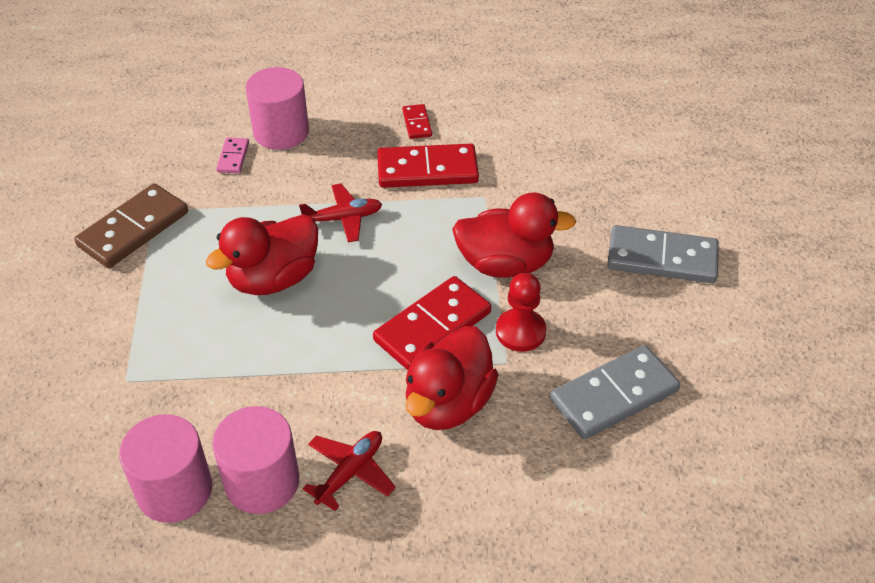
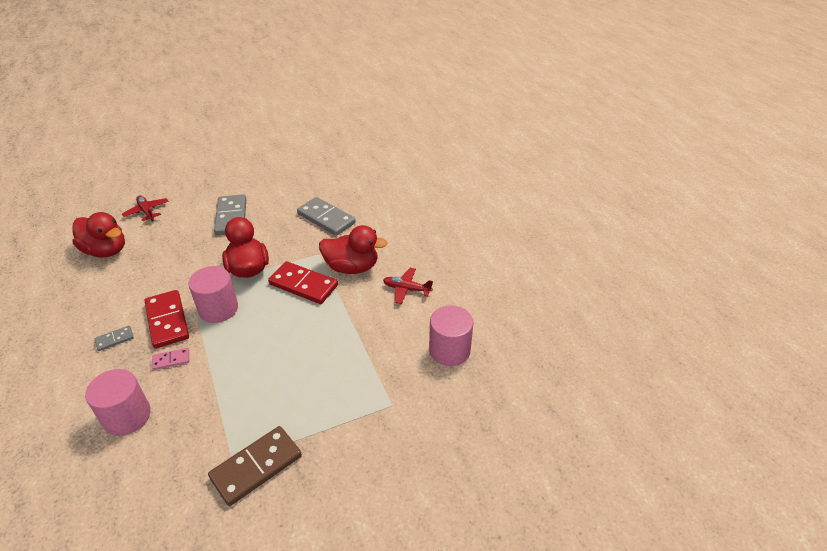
camera: 110 degrees left, 5 degrees down
(133, 229) = (256, 467): brown domino -> brown domino turned 60 degrees counterclockwise
(233, 157) = (161, 436): pink domino -> pink domino (171, 360)
(262, 482) = (427, 318): pink cylinder -> pink cylinder (218, 309)
(273, 279) = (286, 364): red duck -> red duck (106, 250)
(343, 218) = (222, 348): red plane -> red plane (147, 211)
(417, 123) = (114, 339): red domino -> grey domino
(520, 332) = (297, 253): red pawn -> none

